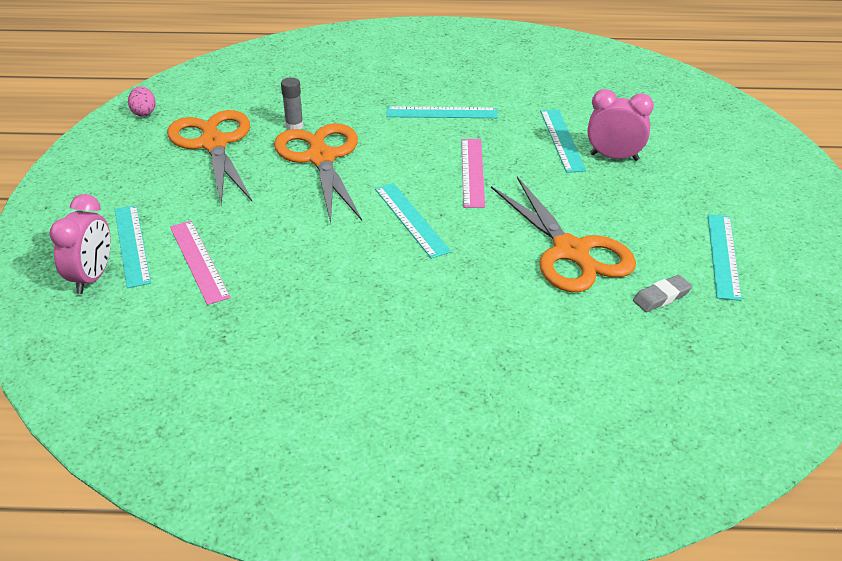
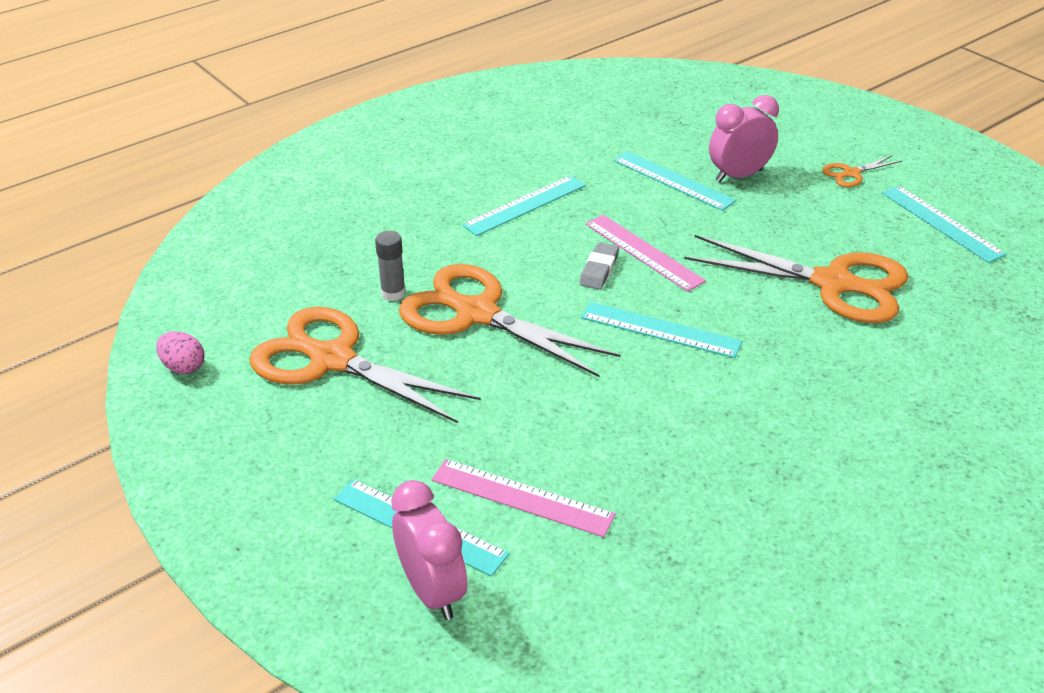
camera: 40 degrees left, 0 degrees up
(661, 297) = (952, 285): grey eraser -> grey eraser (599, 270)
(705, 192) = (851, 173): none -> orange scissors

